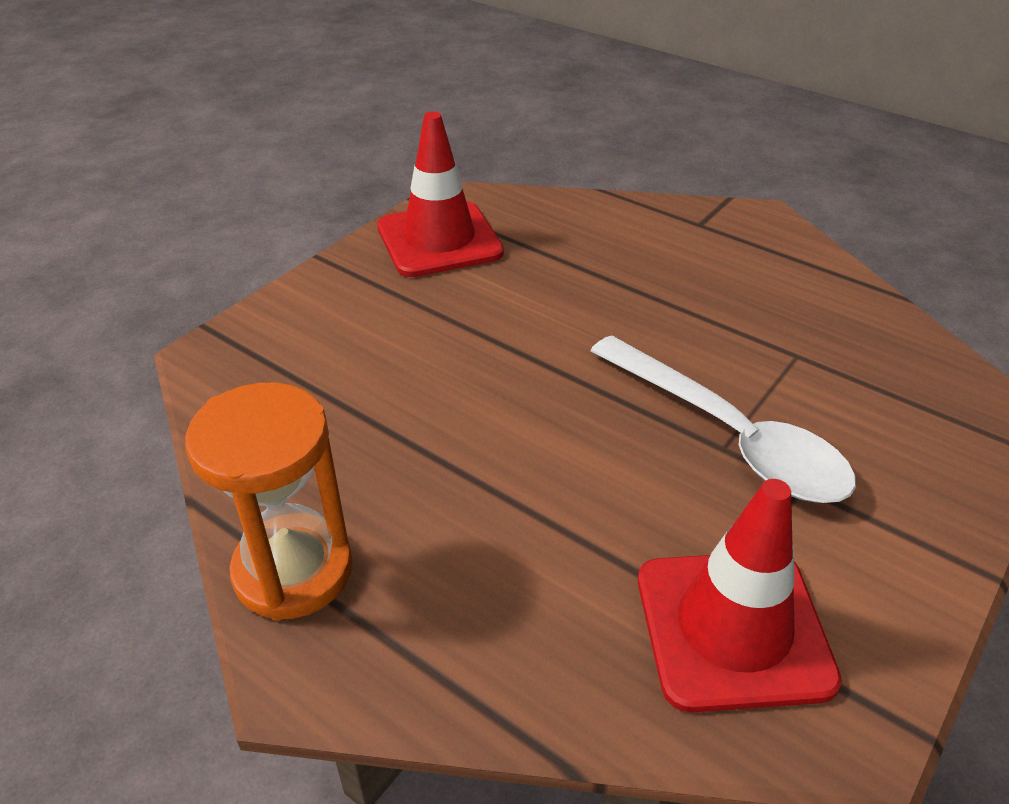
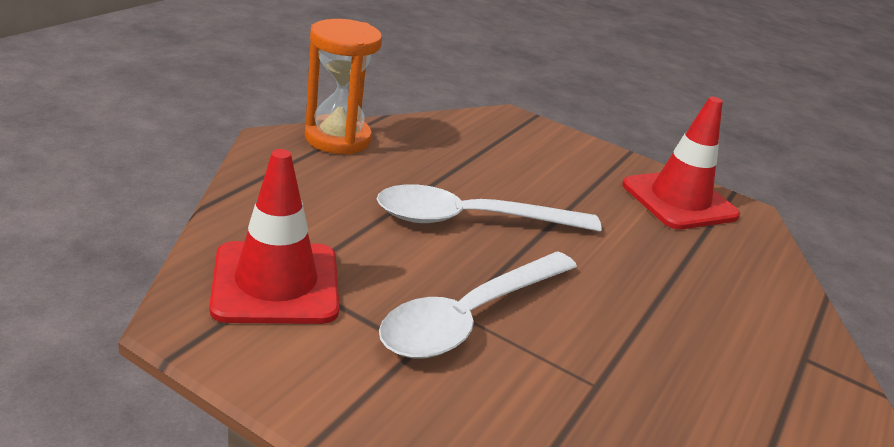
camera: 80 degrees right, 10 degrees down
(522, 419) = (472, 220): none -> white spoon

